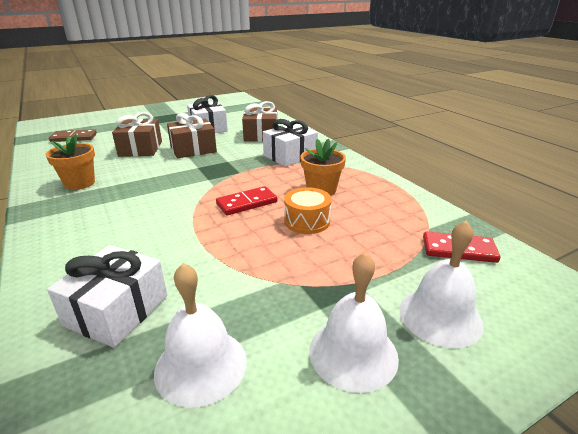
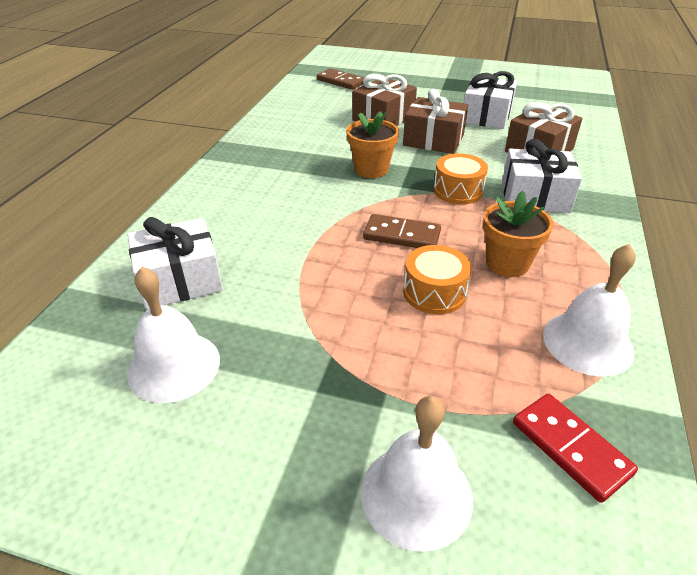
camera: 45 degrees right, 10 degrees up
(80, 183) = (289, 139): orange flower pot -> orange flower pot (371, 169)
(246, 168) = (458, 191): none -> orange drum
(247, 203) = (401, 235): red domino -> brown domino
(353, 353) = (283, 452): white bell -> white bell (587, 342)

